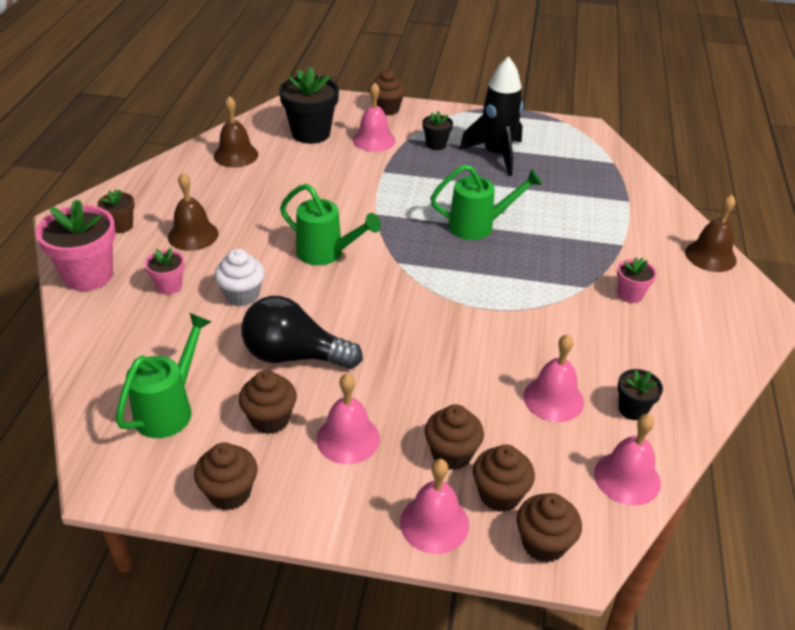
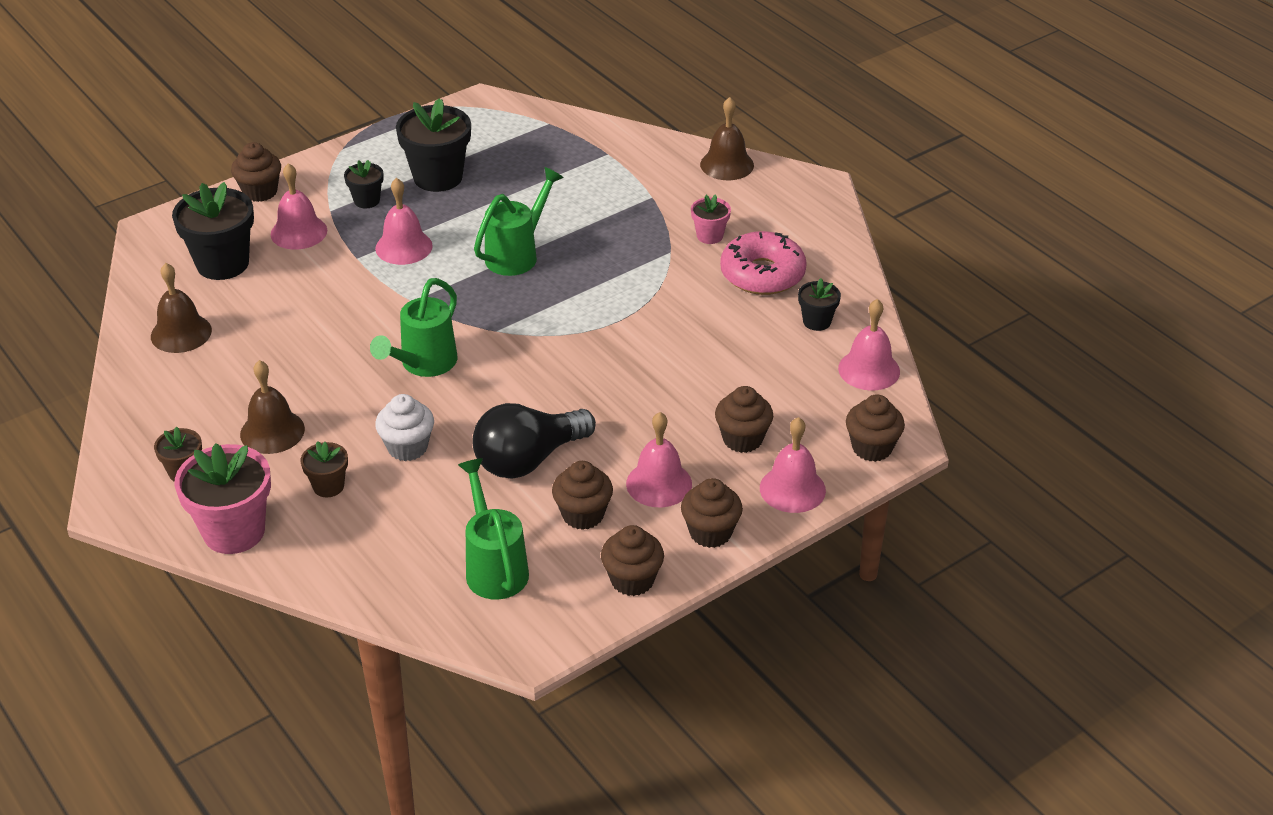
camera: 45 degrees left, 0 degrees up
(169, 286) = (328, 486): pink flower pot -> brown flower pot
(326, 253) = (423, 364): green watering can -> green watering can turned 135 degrees clockwise
(496, 155) = (438, 177): black rocket -> black flower pot
(499, 494) = (807, 440): brown cupcake -> brown cupcake (710, 532)
(553, 399) = (757, 352): pink bell -> pink bell (404, 247)
(635, 346) = (762, 274): none -> pink donut

